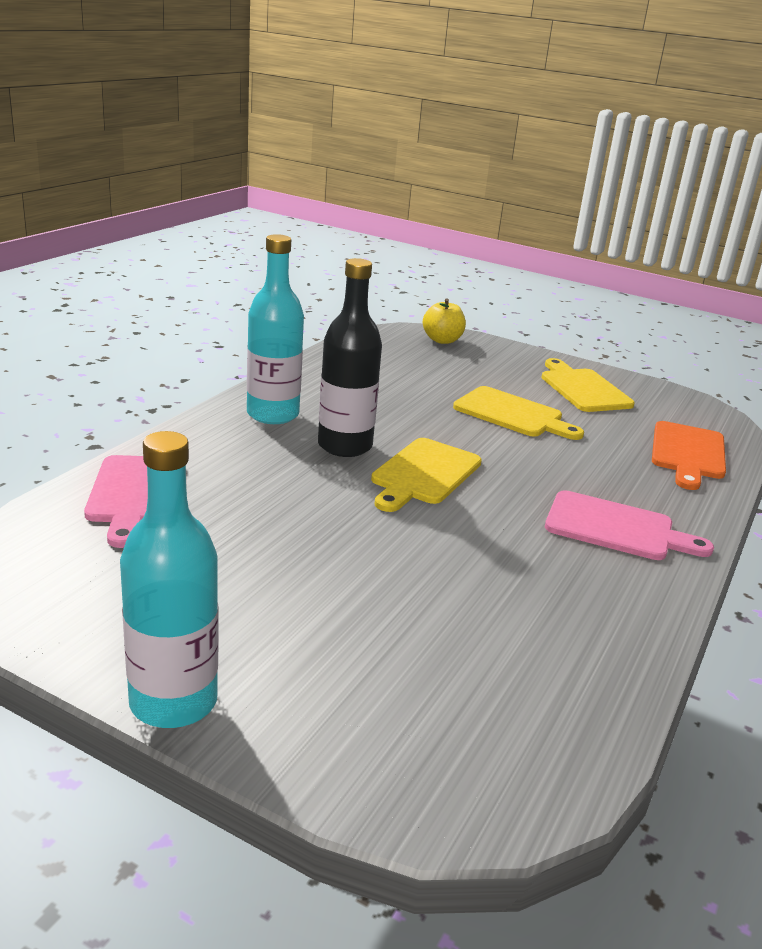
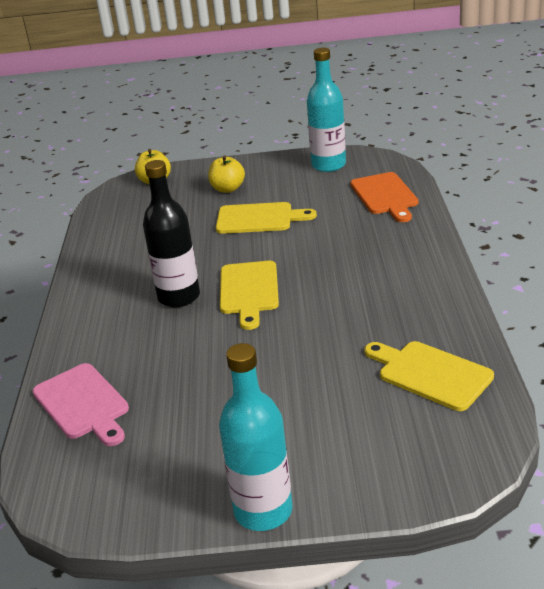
camera: 25 degrees left, 5 degrees up
(273, 414) = (105, 298): turquoise bottle -> turquoise bottle (328, 165)
(509, 375) = (227, 189): none -> yellow apple
(583, 389) = (283, 177): yellow cutting board -> yellow cutting board (430, 374)
(616, 528) = (391, 269): pink cutting board -> none

